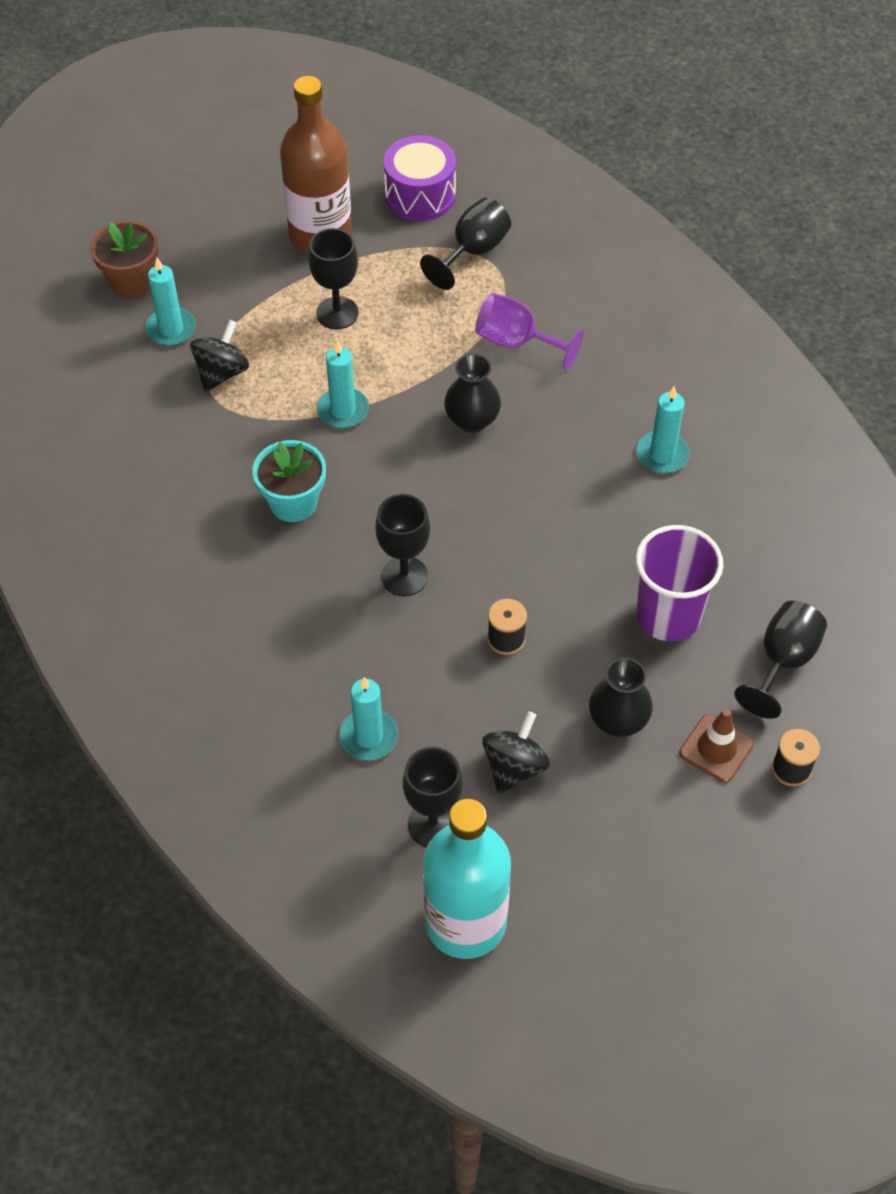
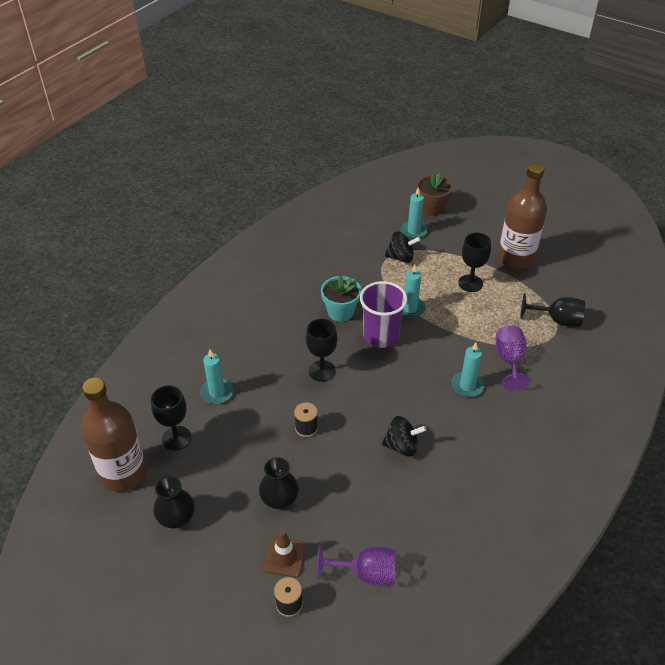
camera: 65 degrees right, 10 degrees down
(420, 195) = (577, 285): purple drum -> none
(465, 922) = (123, 473): turquoise bottle -> brown bottle
(472, 420) = (441, 361): black vase -> black vase (176, 518)
(514, 766) = (227, 461): black spinning top -> black spinning top (402, 446)
(662, 455) = (479, 457): turquoise candle -> turquoise candle (467, 386)
(668, 616) = (365, 500): purple cup -> purple cup (381, 336)
(782, 661) = (366, 573): black goblet -> purple goblet

